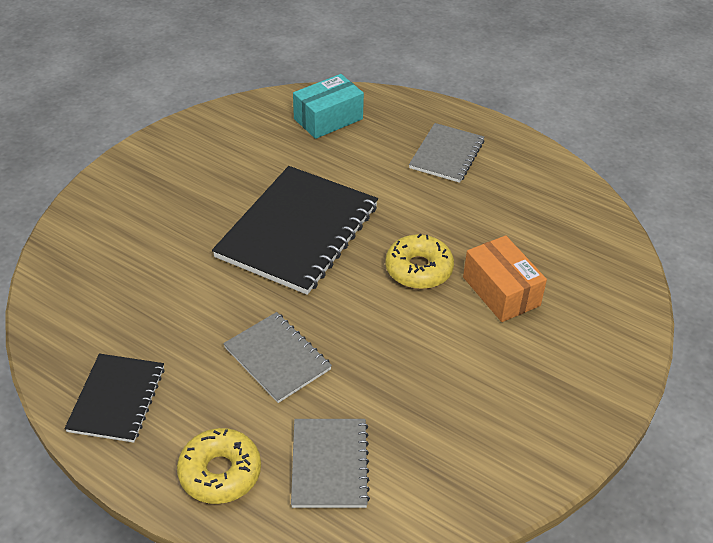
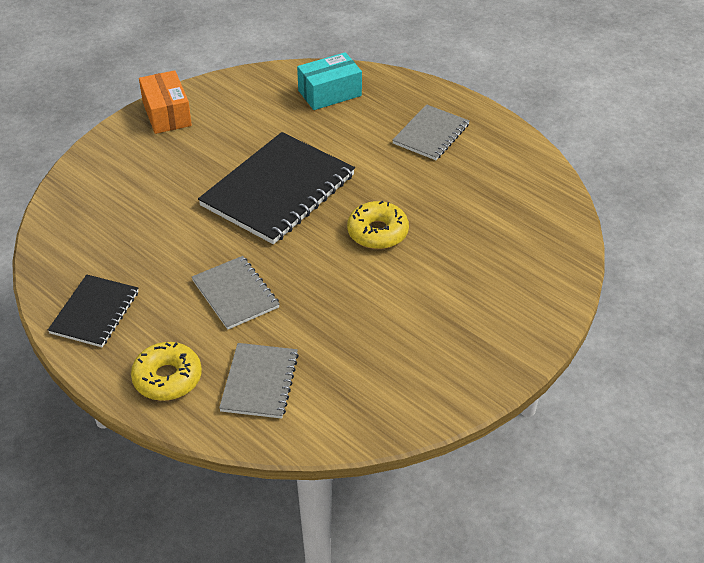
camera: 10 degrees right, 0 degrees up
(501, 291) = (447, 258): orange box -> orange box (167, 114)

